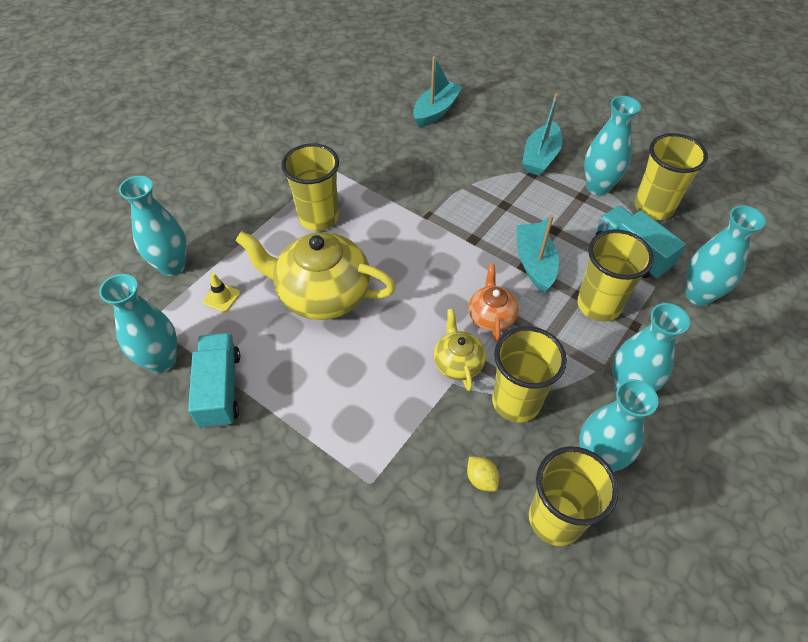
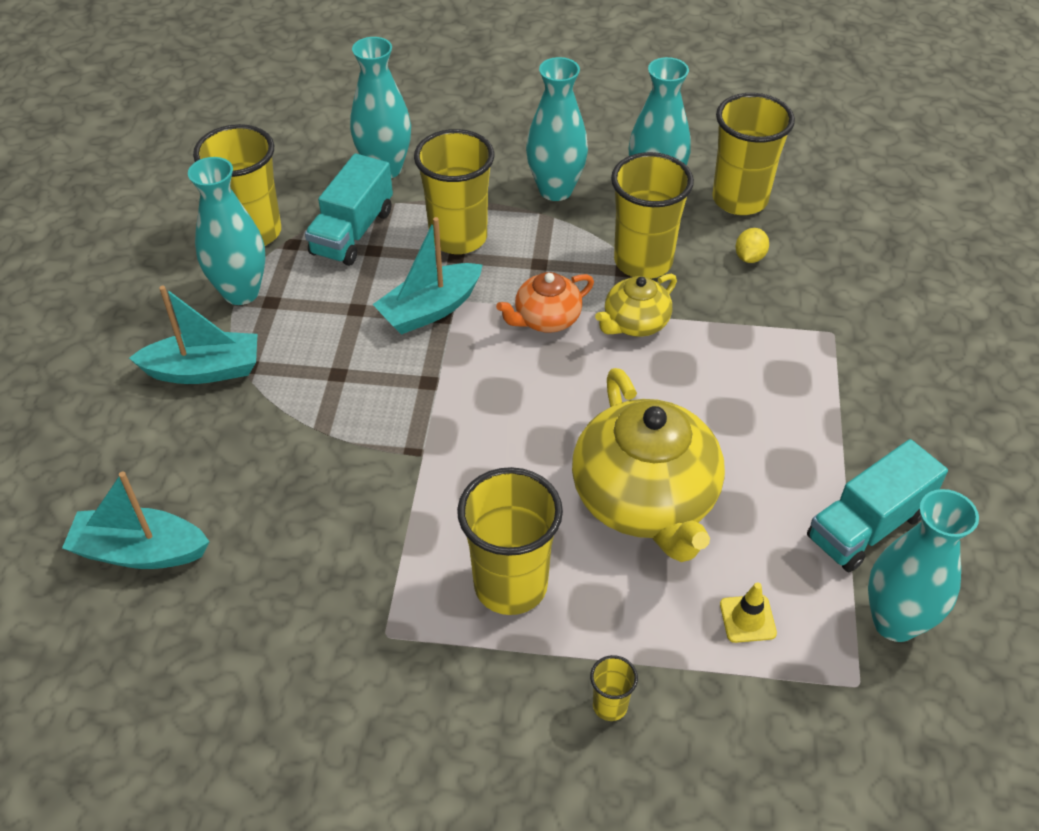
camera: 120 degrees left, 5 degrees down
(172, 266) = (752, 732): turquoise vase -> none
(231, 224) = (610, 706): none -> yellow cup

